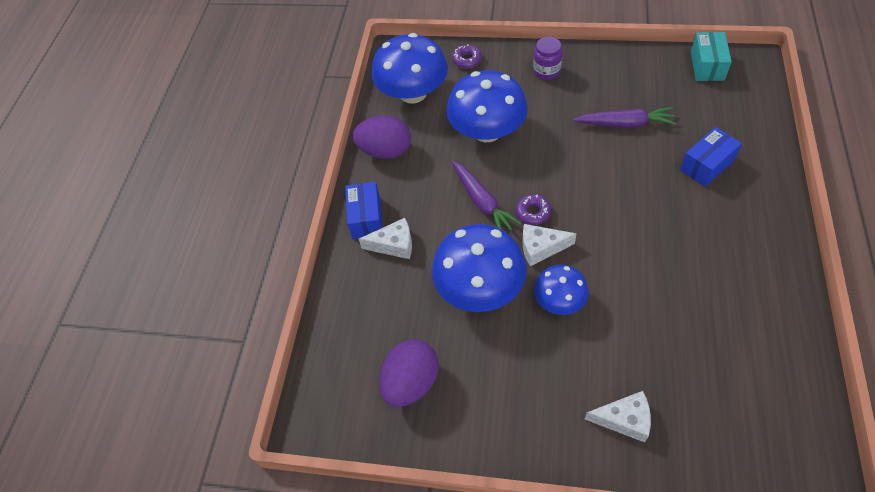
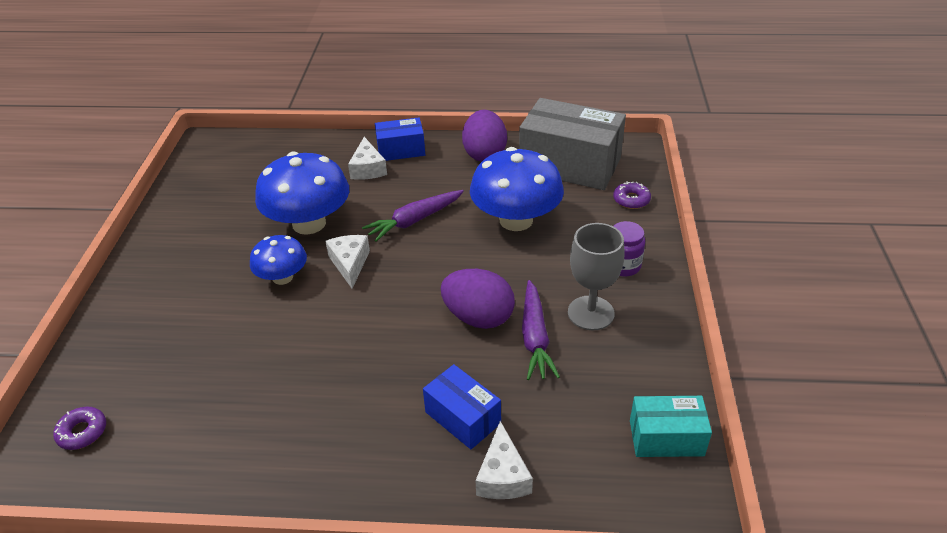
camera: 80 degrees right, 15 degrees down
(411, 382) = (223, 189): purple egg -> purple egg (478, 317)
(413, 93) = (570, 165): blue mushroom -> grey box
(533, 212) = (397, 257): purple donut -> purple donut (82, 432)
(598, 92) = (590, 313): none -> grey goblet
(624, 419) = (141, 321): white cheese -> white cheese (502, 475)

